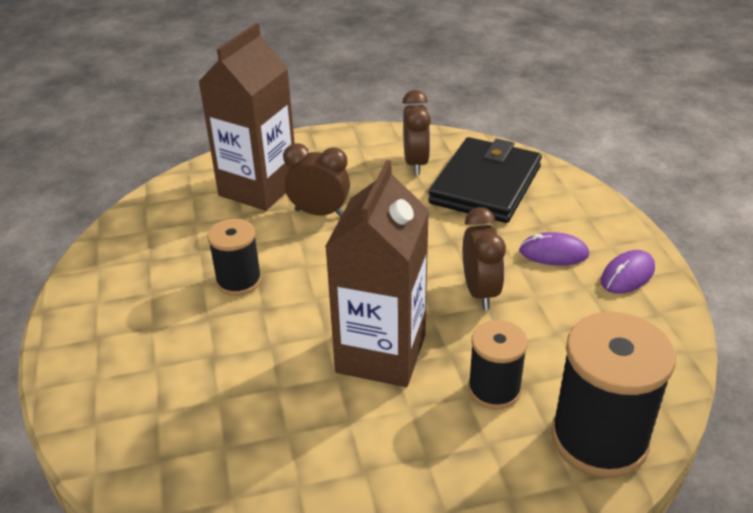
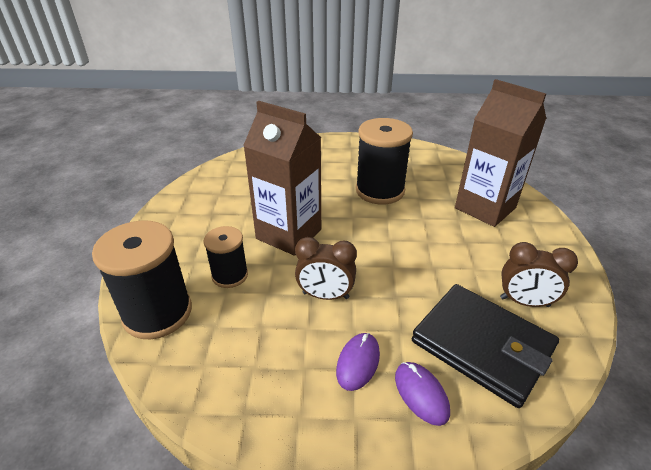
camera: 105 degrees right, 0 degrees up
(239, 281) = (380, 190): black spool -> black spool, size x1.71
(319, 213) = (448, 231): brown clock -> none
(627, 275) = (305, 412): purple mouse -> purple mouse (421, 394)

